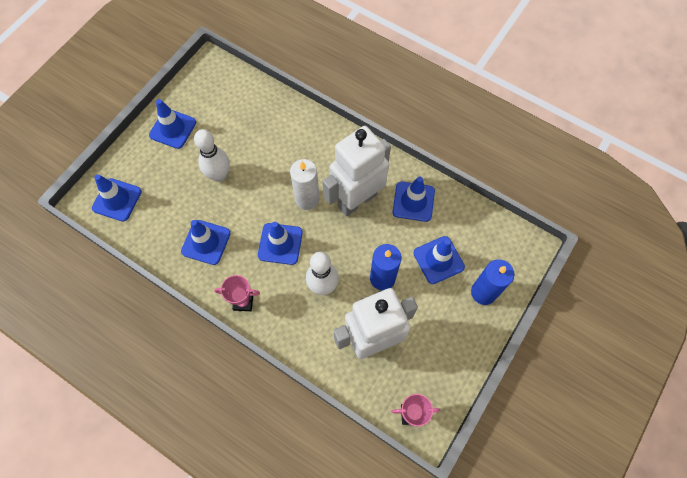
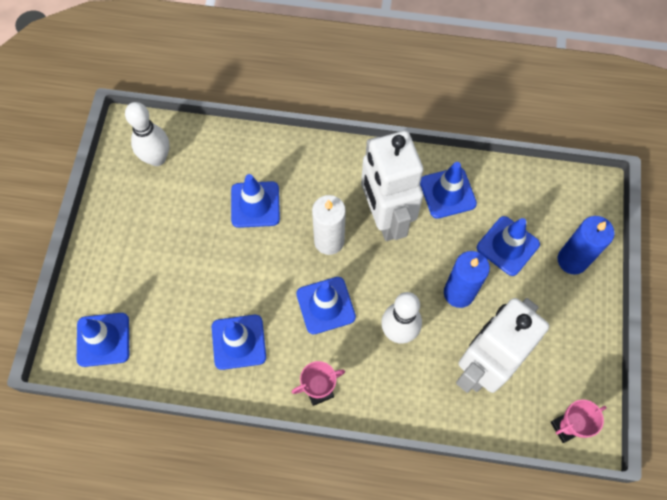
camera: 25 degrees left, 0 degrees up
(173, 129) = (126, 225): blue traffic cone -> blue traffic cone (255, 204)
(219, 175) = (212, 257): white bowling pin -> white bowling pin (157, 158)
(357, 200) = (385, 218): white robot -> white robot turned 45 degrees counterclockwise

